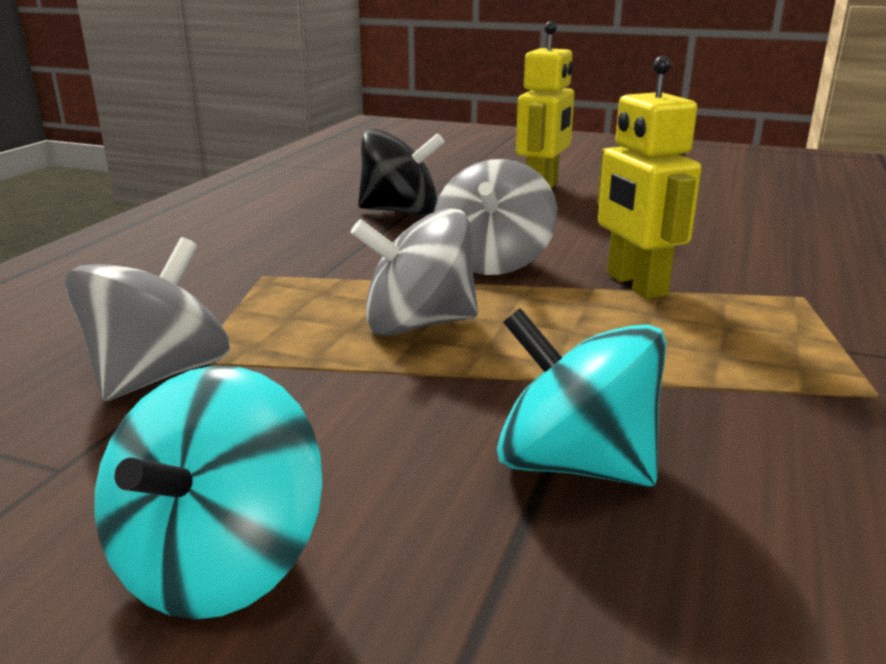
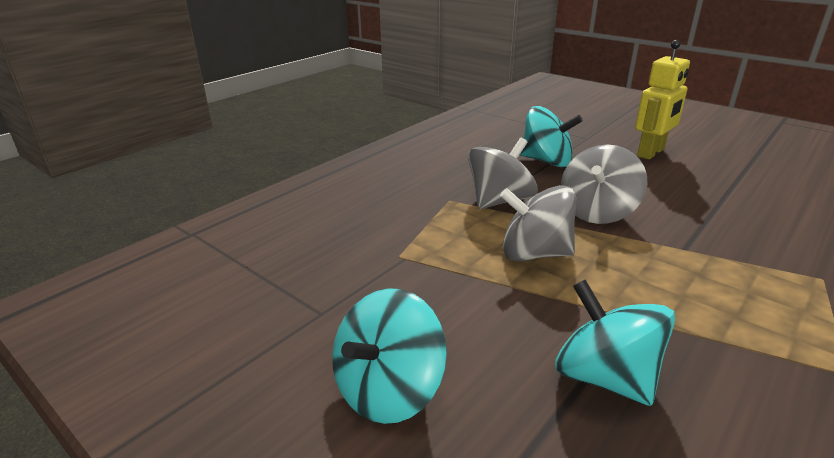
camera: 20 degrees right, 5 degrees up
(159, 375) = (379, 263): grey spinning top -> grey spinning top (499, 200)
(400, 212) = (546, 161): black spinning top -> turquoise spinning top
(635, 285) = (693, 247): yellow robot -> none

